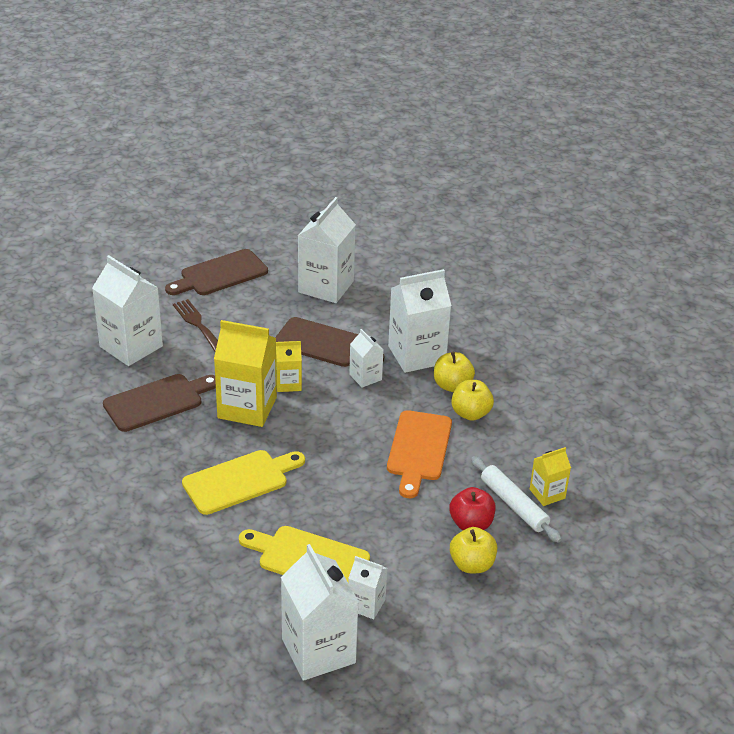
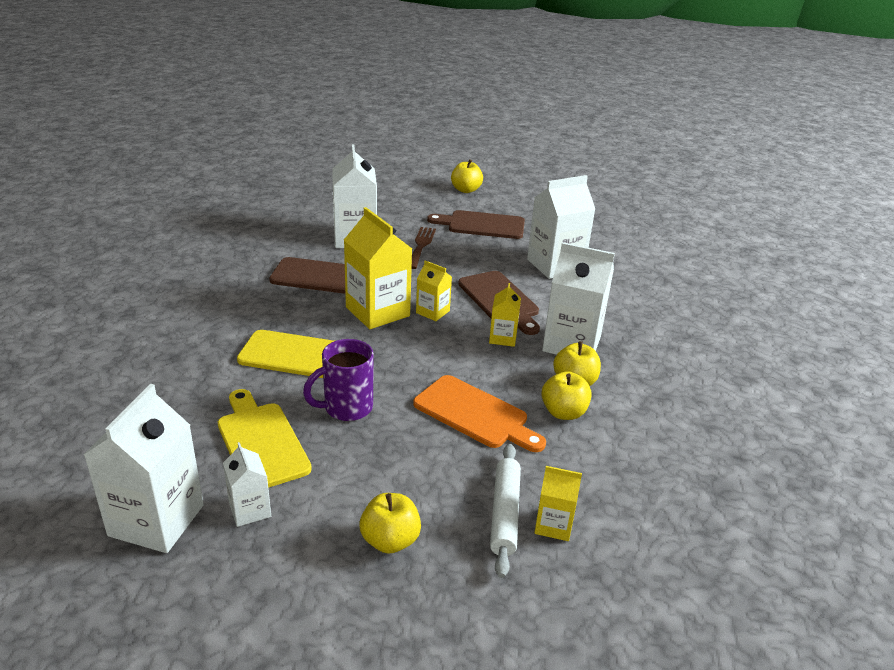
camera: 40 degrees right, 5 degrees down
(157, 240) = (466, 190): none -> yellow apple
(331, 498) = (346, 408): none -> purple mug
(365, 377) = (503, 338): white carton -> yellow carton
(418, 449) = (475, 414): orange cutting board -> orange cutting board turned 105 degrees counterclockwise
(471, 524) = (439, 504): red apple -> none

